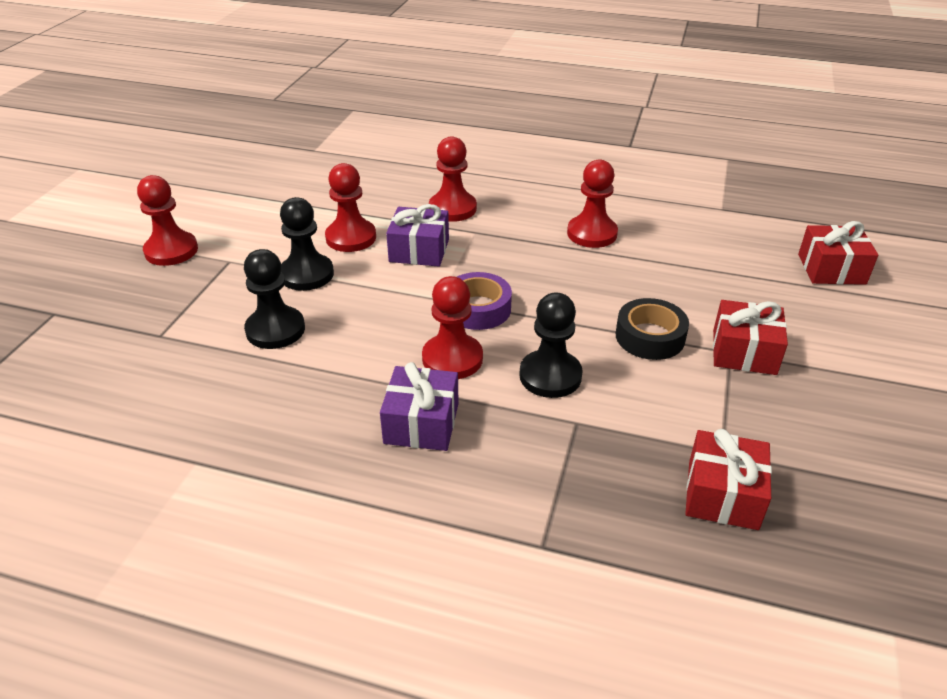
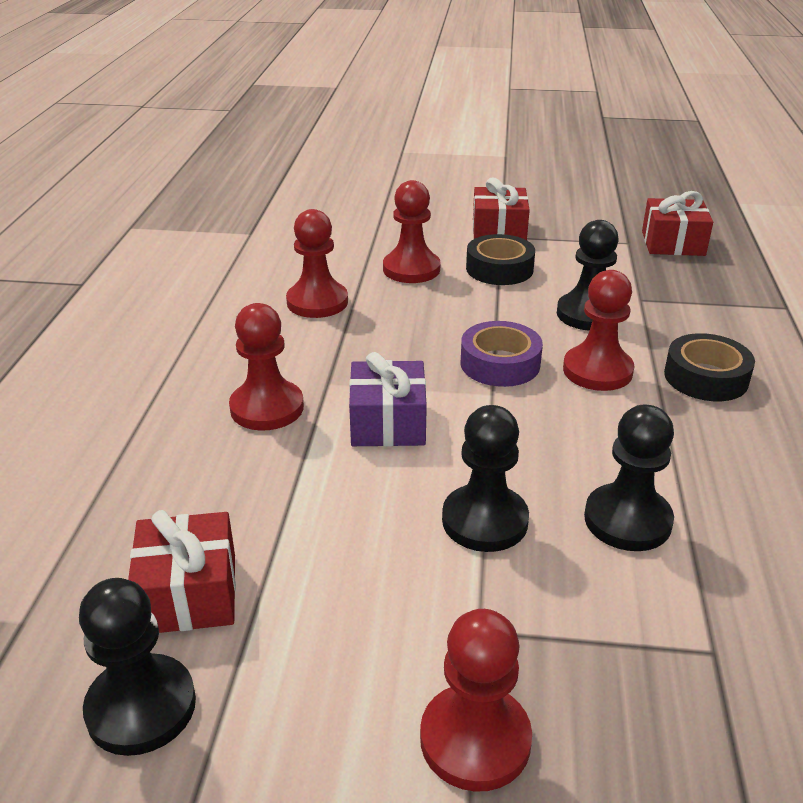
camera: 100 degrees left, 5 degrees down
(249, 176) = (141, 707): none -> black pawn
(351, 238) = (369, 495): red pawn -> red pawn (411, 269)
(421, 423) = (706, 377): purple gift -> black tape
(831, 269) = (356, 193): red gift -> red gift (189, 593)

